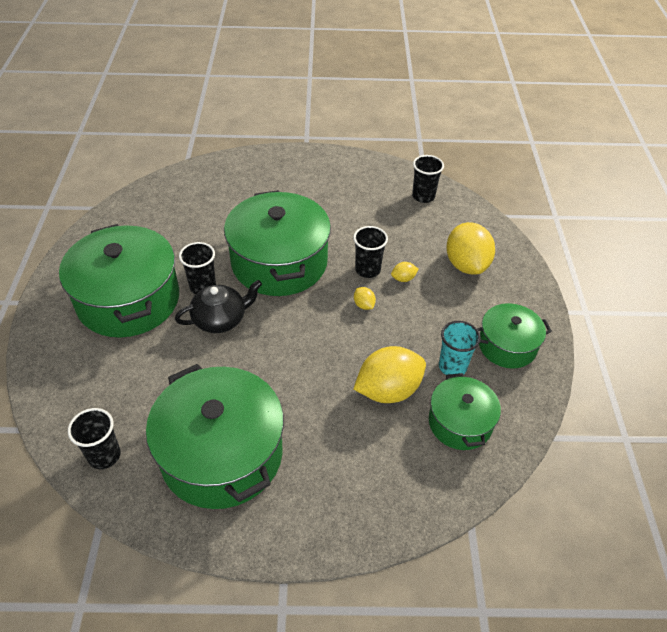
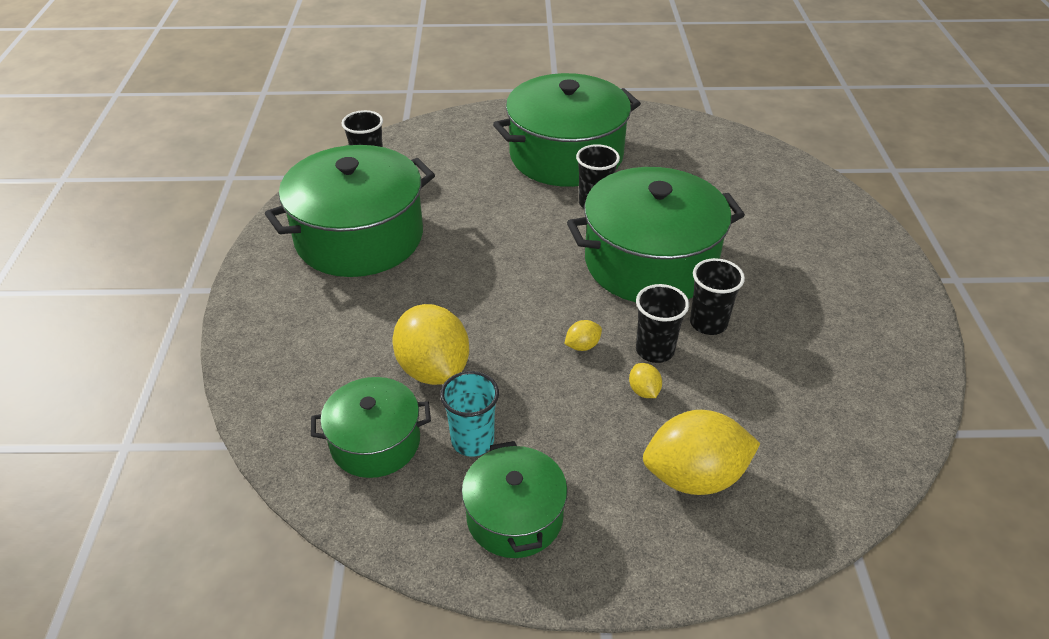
camera: 90 degrees right, 5 degrees down
(220, 319) = (544, 221): black teapot -> none
(423, 196) = (859, 426): black cup -> black cup (708, 323)

